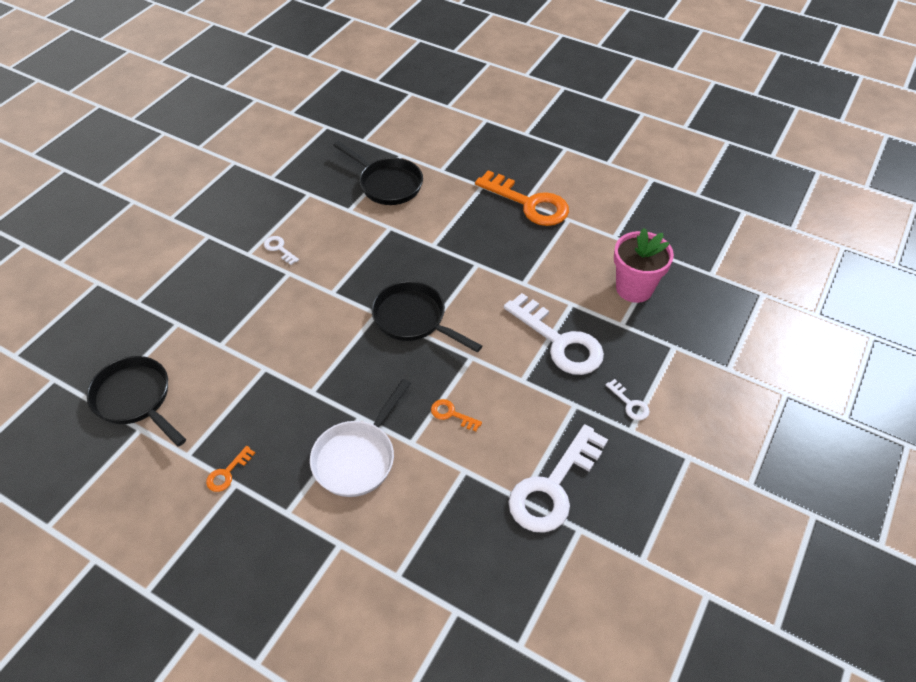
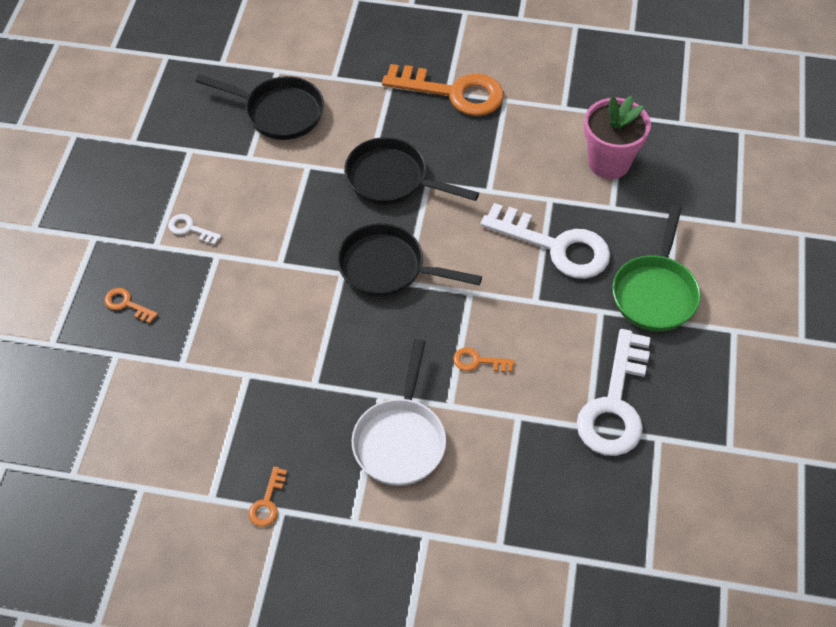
camera: 20 degrees left, 5 degrees up
(136, 399) = (117, 456): black pan -> black pan (392, 179)
(204, 289) = (127, 304): none -> orange key
(630, 404) = (655, 292): white key -> green pan

